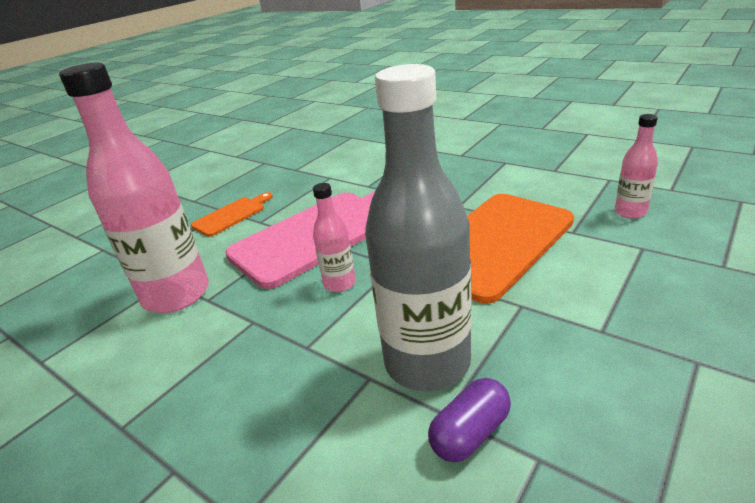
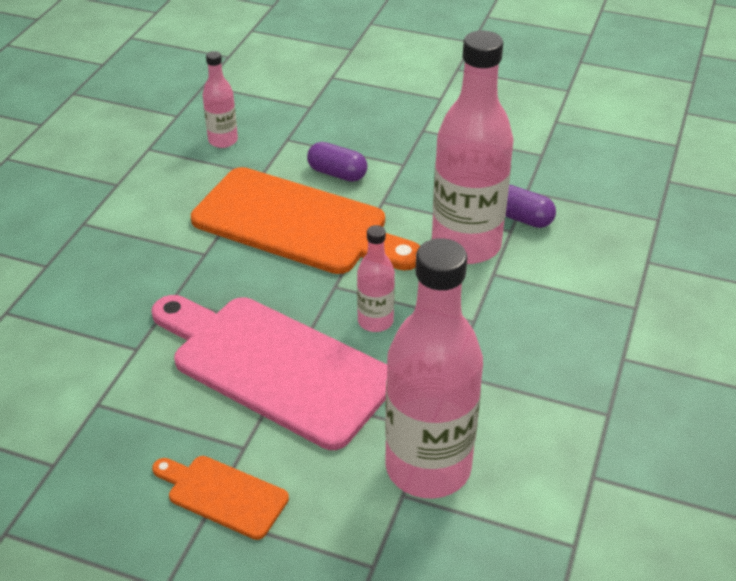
camera: 110 degrees left, 10 degrees up
(427, 362) = (466, 245): grey bottle -> pink bottle
(576, 277) = (337, 173): none -> purple capsule

